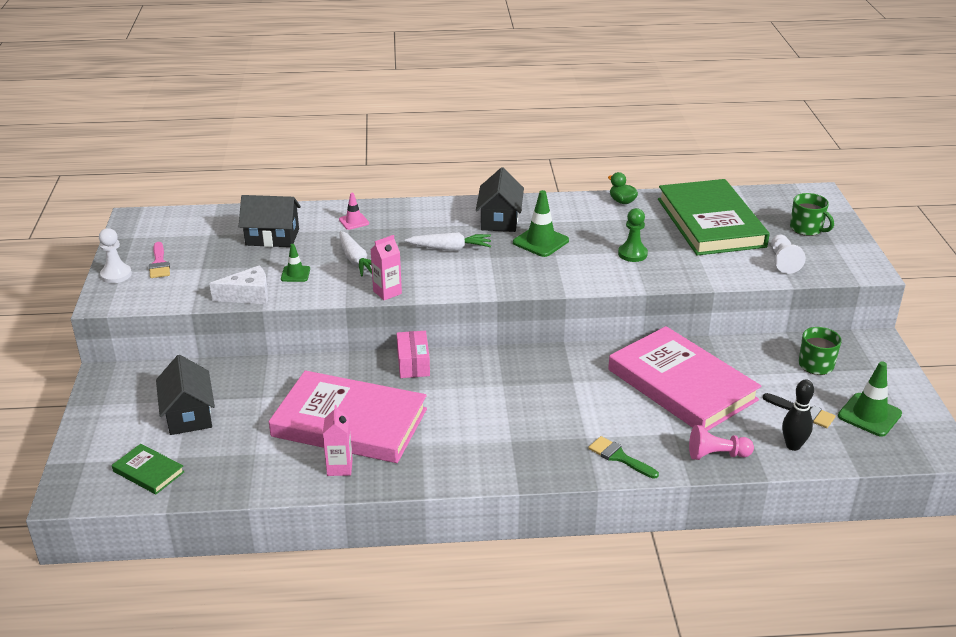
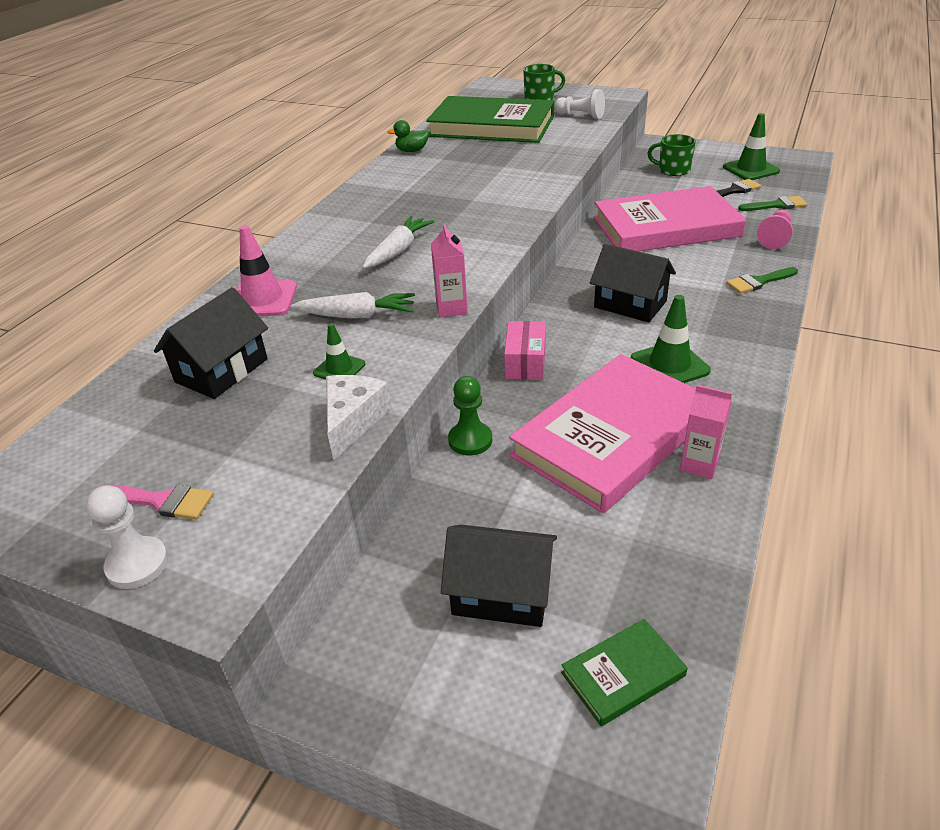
camera: 60 degrees left, 5 degrees up
(354, 221) = (262, 299): pink traffic cone -> pink traffic cone, size x1.71
(413, 363) = (525, 362): pink box -> pink box turned 75 degrees clockwise
(499, 219) = (372, 212): black house -> black house (630, 304)
(540, 241) = (440, 201): green traffic cone -> green traffic cone (669, 365)
(632, 254) = (509, 166): green pawn -> green pawn (470, 440)
(793, 446) = (776, 205): black bowling pin -> green brush

